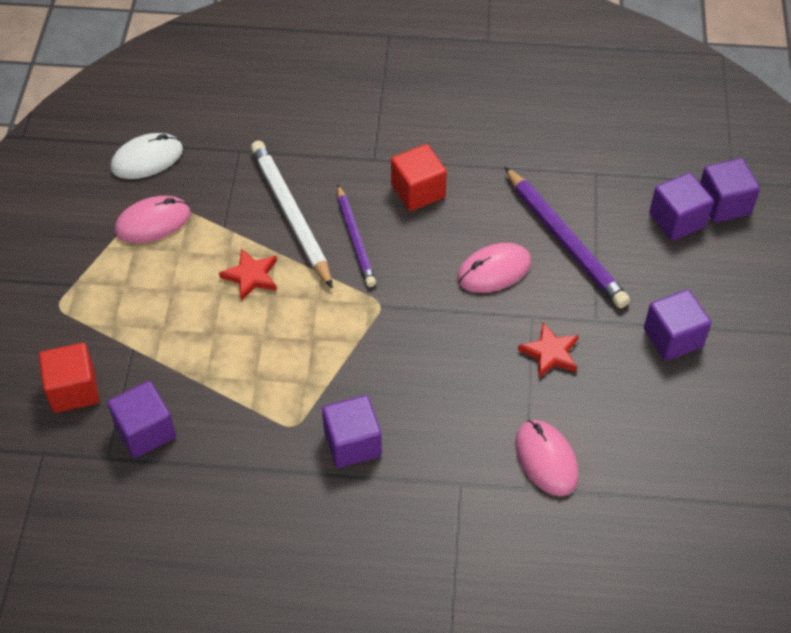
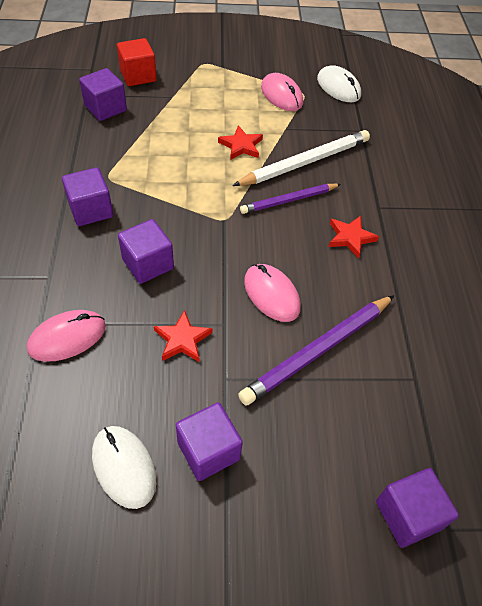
camera: 80 degrees right, 0 degrees up
(418, 191) = (350, 237): red cube -> red star
(677, 220) = (370, 460): purple cube -> purple cube (148, 264)
(691, 405) = (124, 467): none -> white mouse

